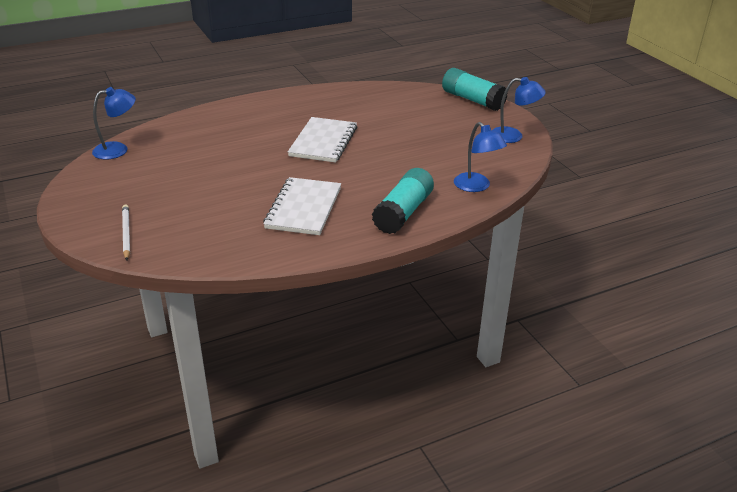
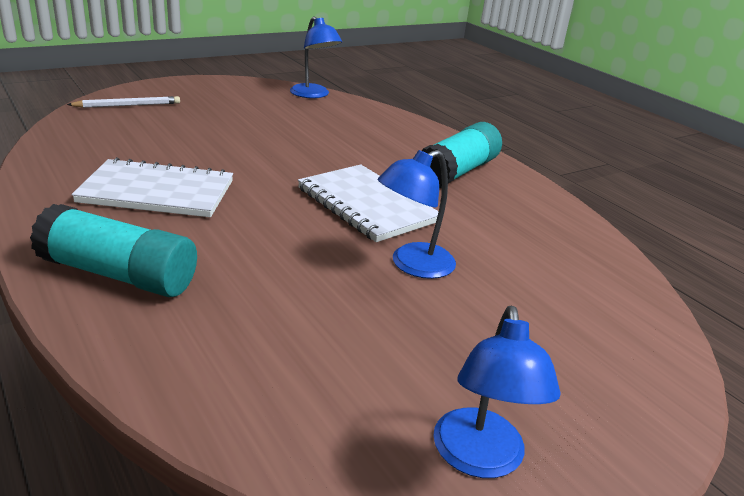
camera: 80 degrees right, 5 degrees down
(323, 142) = (367, 205): white notebook -> white notebook turned 45 degrees clockwise
(472, 100) = (654, 390): turquoise glue stick -> turquoise glue stick (457, 172)
(476, 186) = (204, 371): blue lamp -> blue lamp (412, 265)

